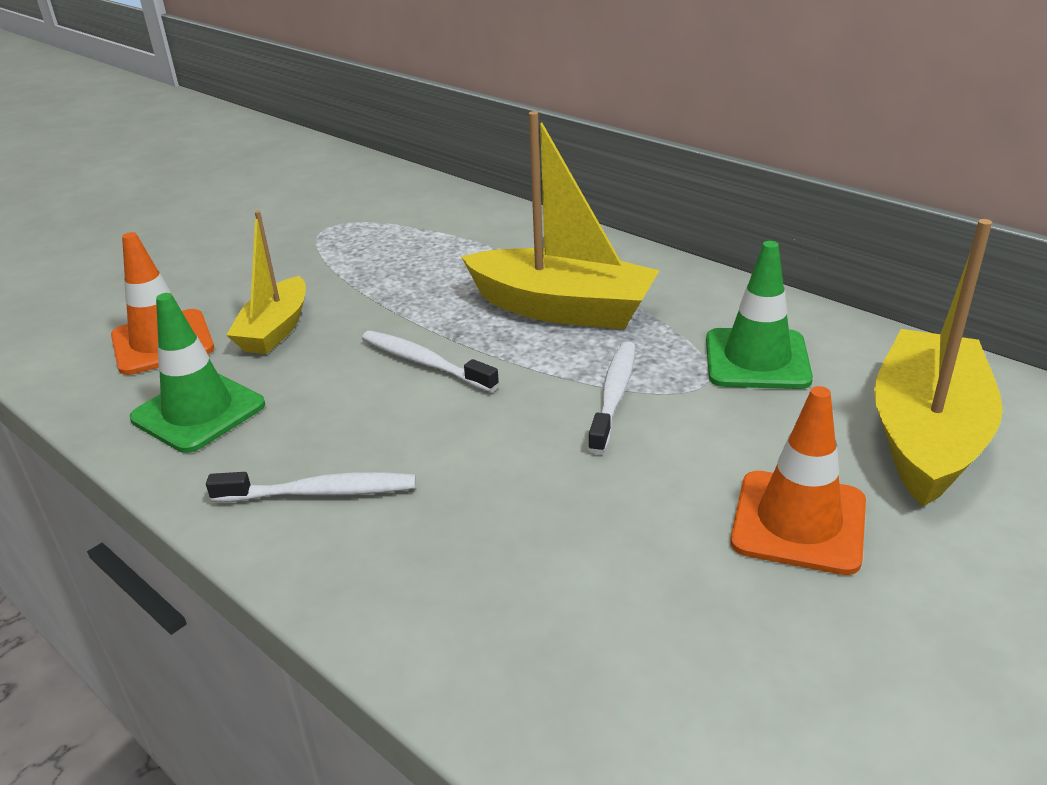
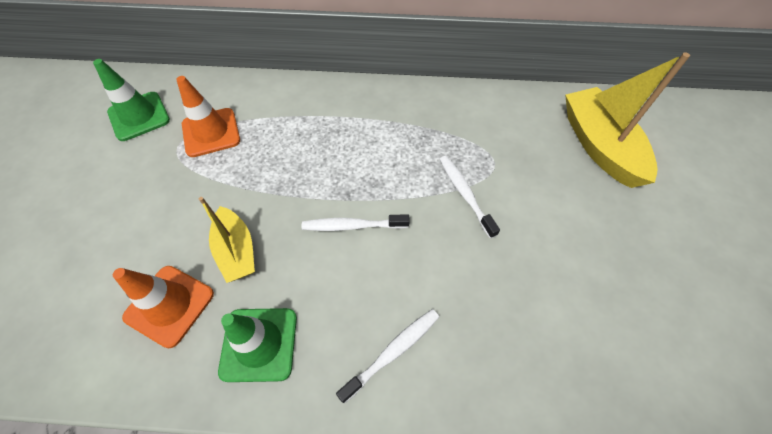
camera: 40 degrees left, 25 degrees up
(562, 309) = (384, 146): yellow boat -> none
(757, 359) = (501, 135): green traffic cone -> green traffic cone (139, 116)
(798, 522) = (601, 225): orange traffic cone -> orange traffic cone (211, 132)

